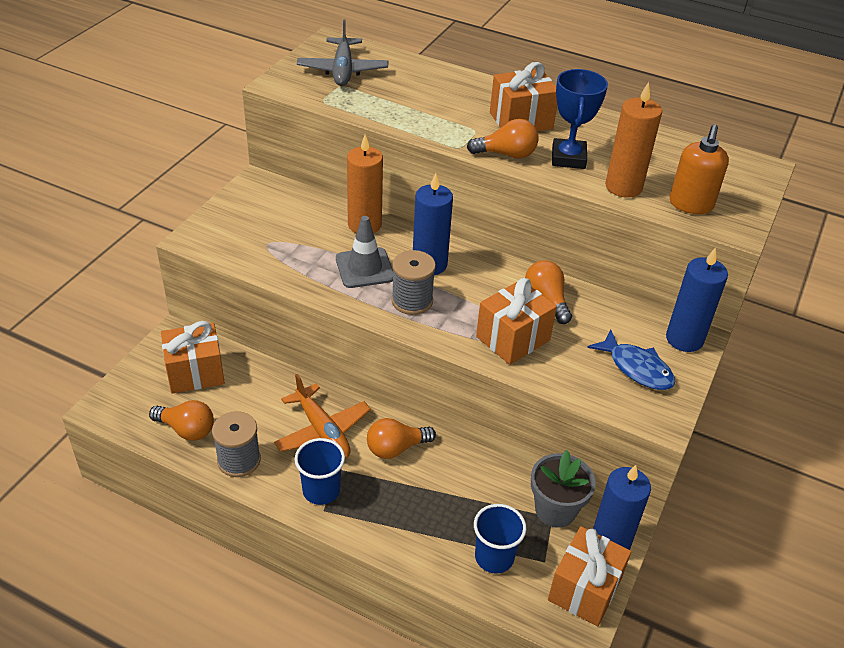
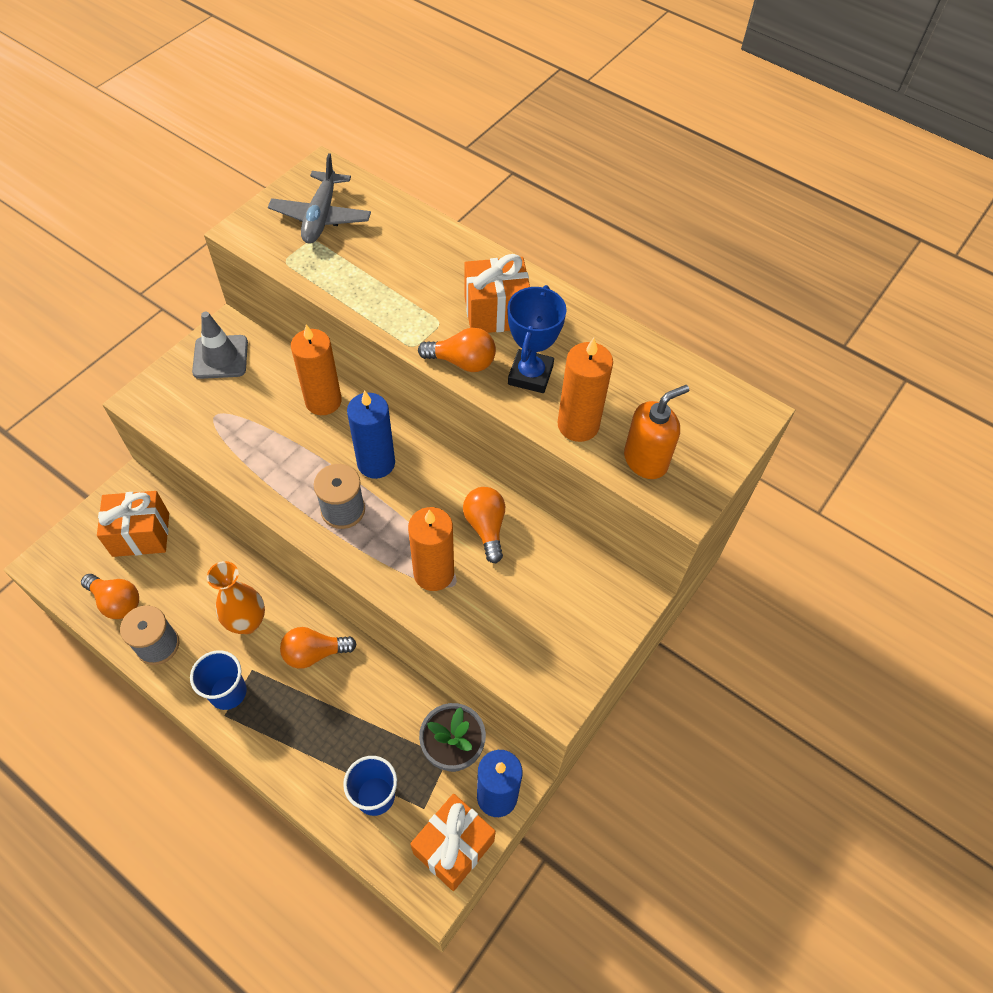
camera: 10 degrees right, 15 degrees up
(322, 431) = (247, 622): orange plane -> orange vase
(364, 268) = (306, 460): grey traffic cone -> grey traffic cone (220, 357)
(513, 338) = (433, 573): orange gift -> orange candle
(636, 368) = (553, 630): blue fish -> none
(684, 339) = (619, 598): blue candle -> none
(690, 205) = (646, 460): orange soap dispenser -> orange soap dispenser turned 150 degrees counterclockwise

